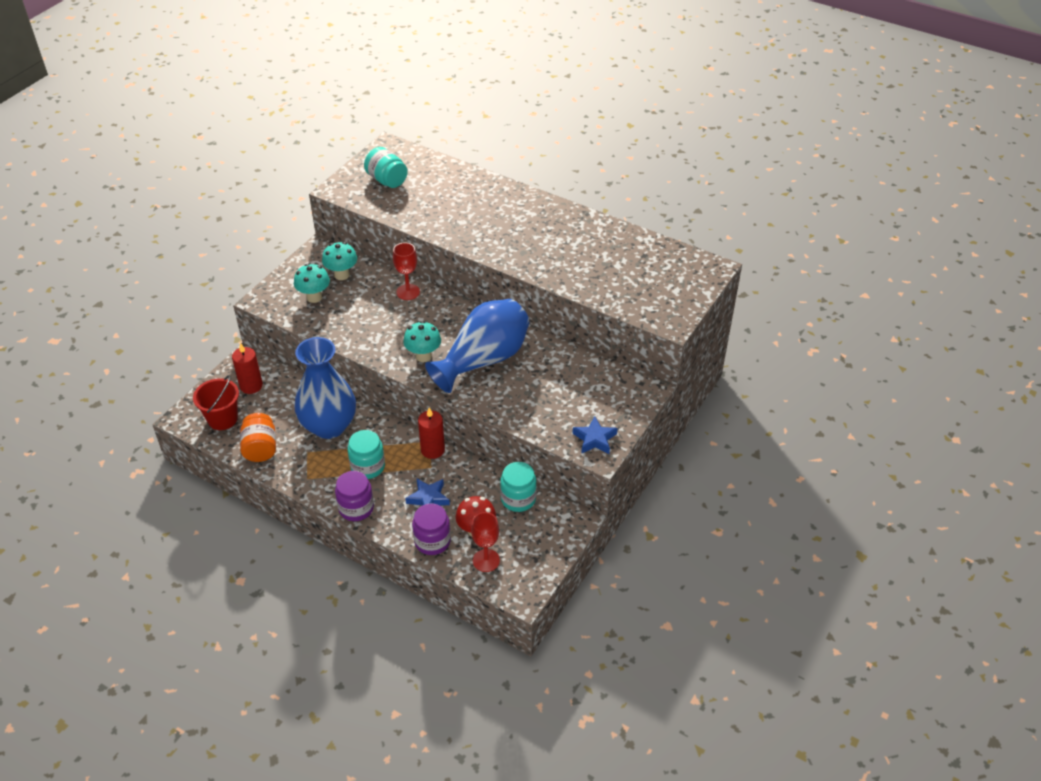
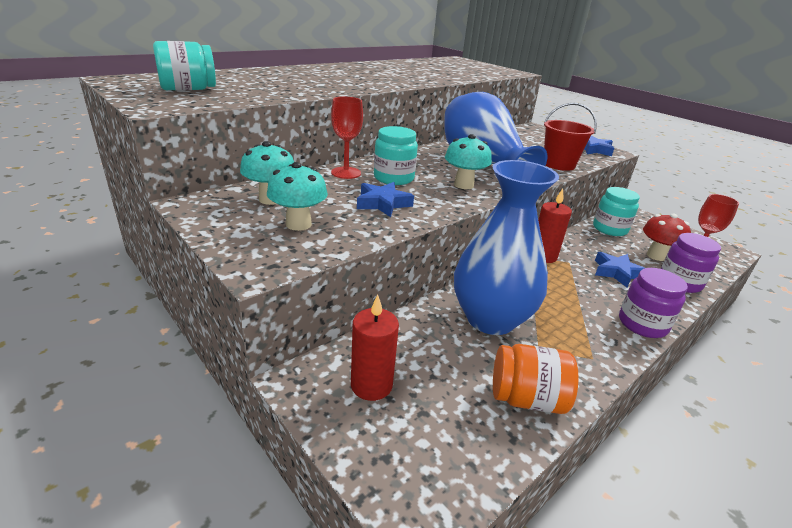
camera: 75 degrees left, 15 degrees down
(222, 419) = (442, 440): red bucket -> red bucket (558, 164)
(363, 323) = (383, 203): none -> blue star
(368, 467) = (569, 302): turquoise jar -> turquoise jar (393, 178)

